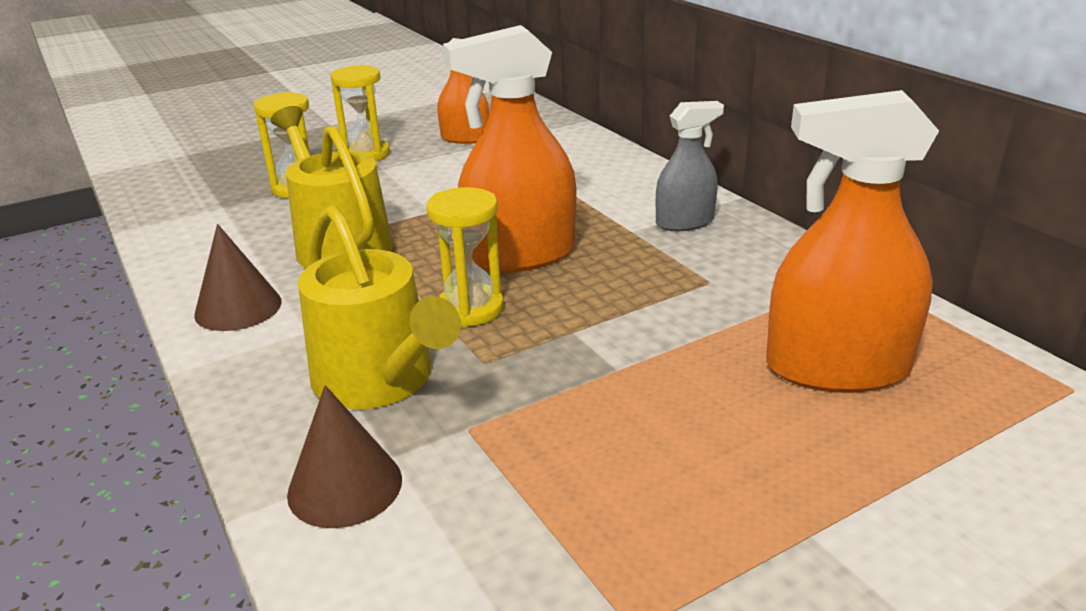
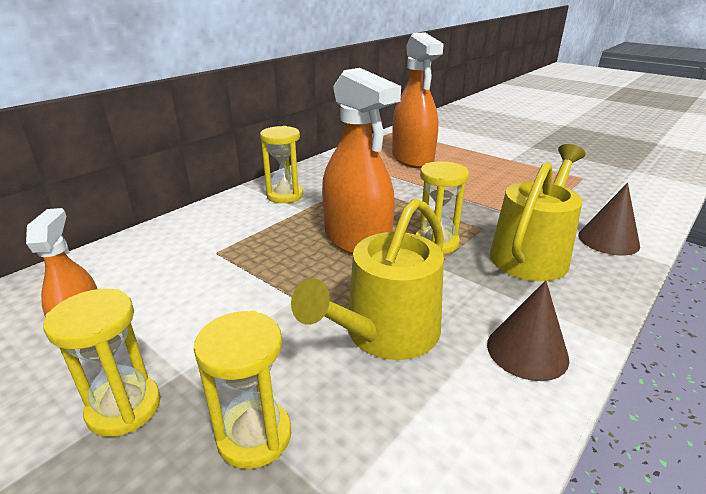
camera: 110 degrees left, 0 degrees up
(684, 222) = (285, 195): grey spray bottle -> yellow hourglass

